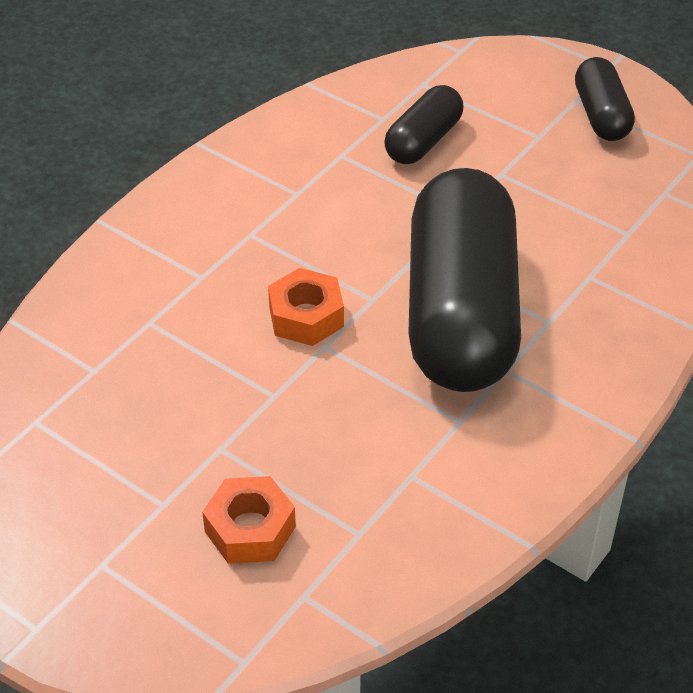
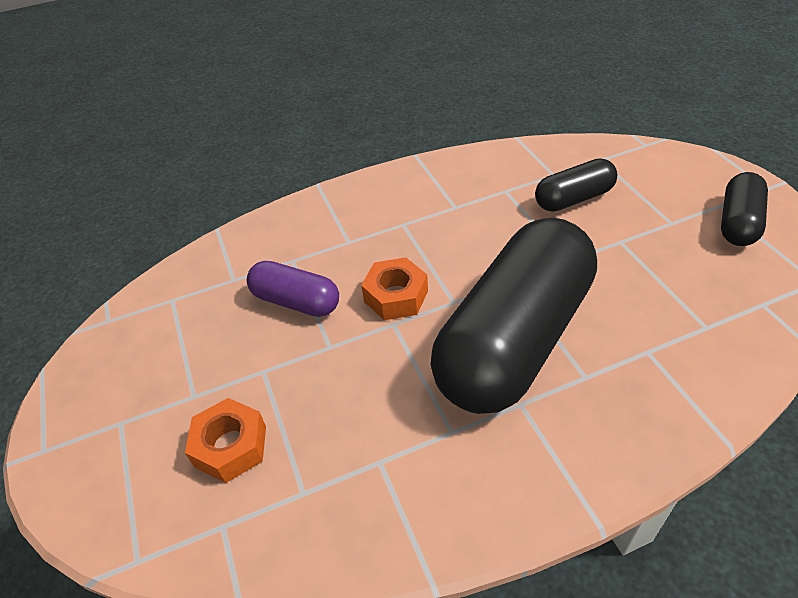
camera: 35 degrees right, 0 degrees up
(195, 364) = (296, 301): none -> purple capsule

